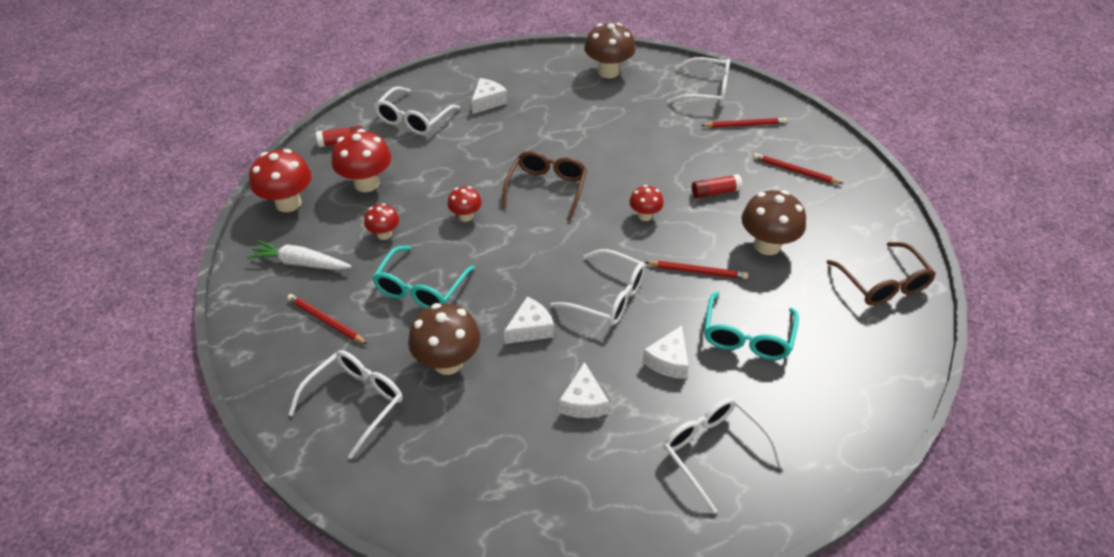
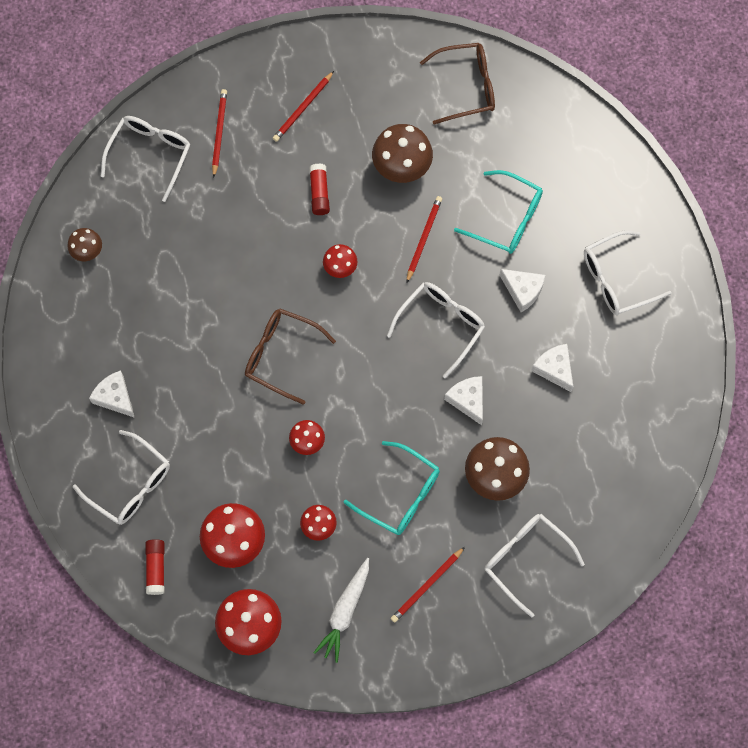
camera: 80 degrees left, 25 degrees up
(583, 402) = (554, 369): white cheese -> white cheese turned 135 degrees counterclockwise
(608, 72) = (87, 252): brown mushroom -> brown mushroom, size x0.56

